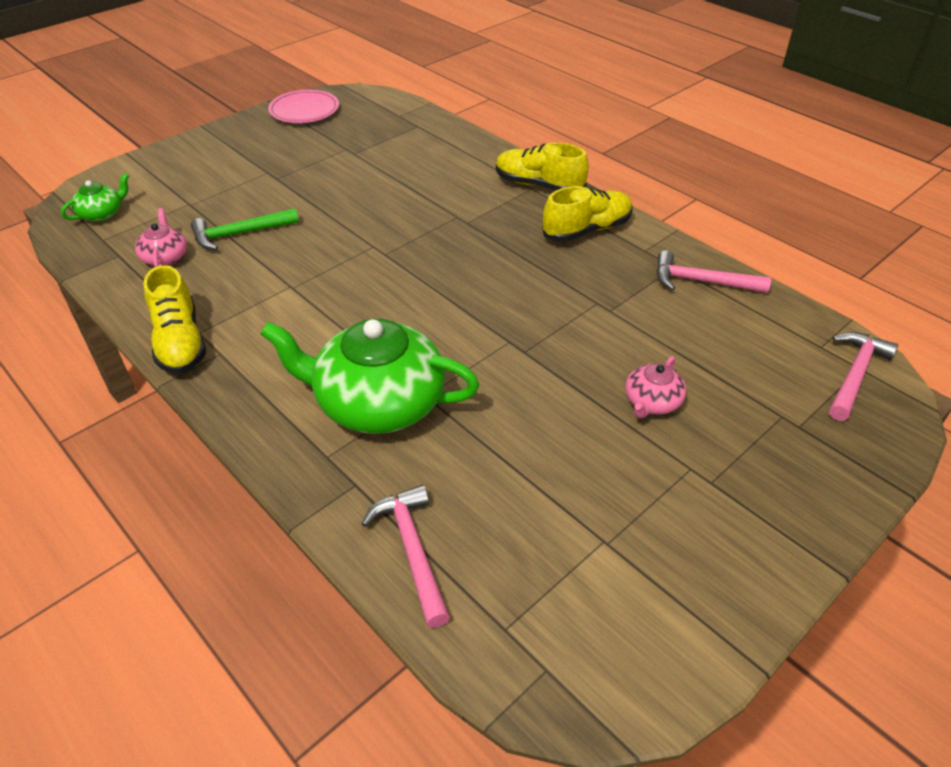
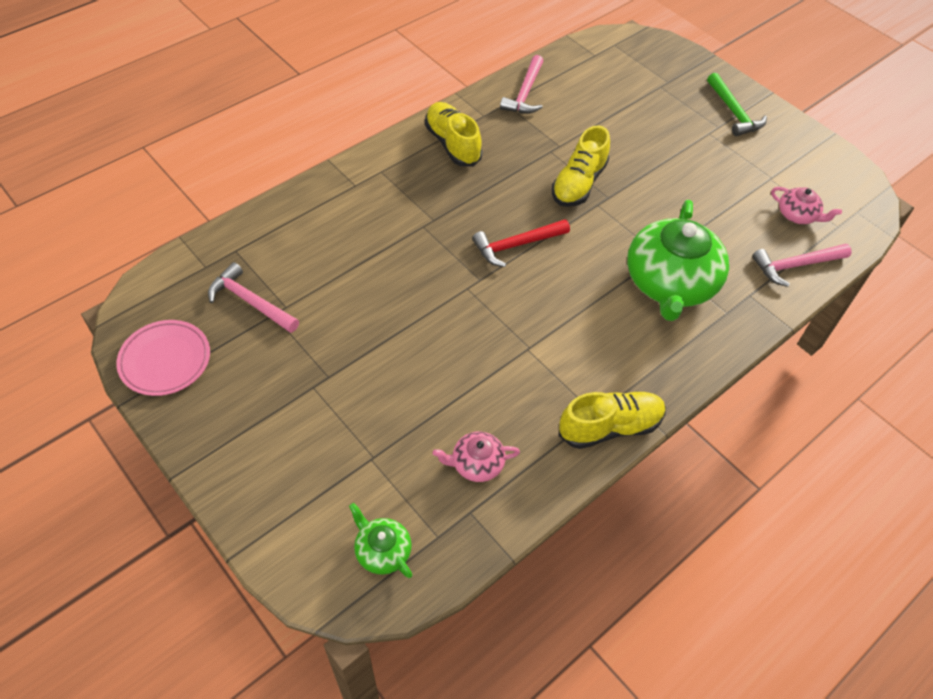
camera: 90 degrees left, 10 degrees up
(239, 233) = (437, 400): green hammer -> green hammer (733, 112)
(435, 277) = (516, 245): none -> red hammer
(539, 185) = (376, 166): yellow shoe -> yellow shoe (578, 184)
(652, 402) = (654, 140): pink teapot -> pink teapot (797, 215)
(855, 375) = (621, 48): pink hammer -> pink hammer (250, 301)

